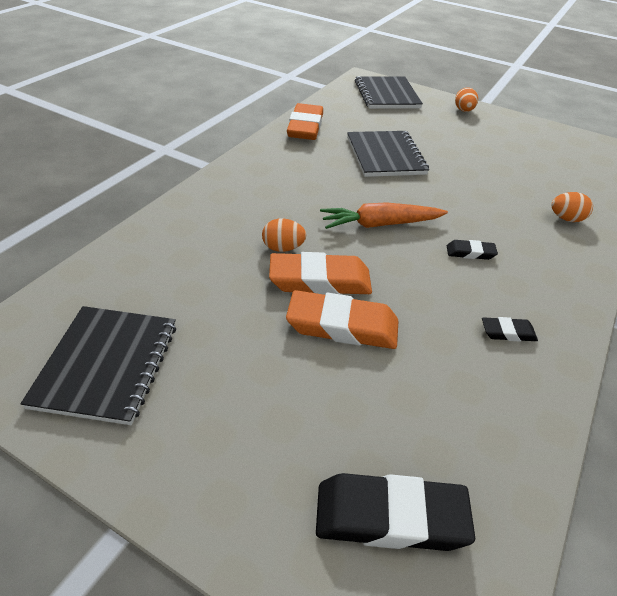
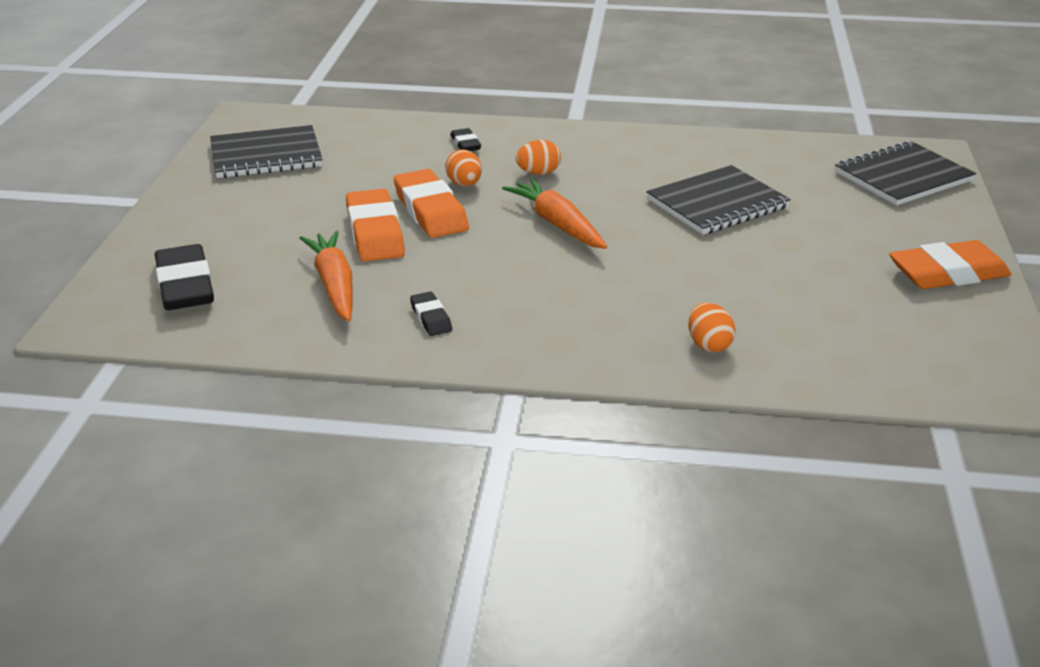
camera: 70 degrees right, 10 degrees down
(305, 127) = (722, 145): orange eraser -> orange eraser (948, 273)
(434, 381) = (334, 285): none -> orange carrot
(463, 111) = (945, 239): orange egg -> orange egg (538, 173)
(470, 253) = (555, 283): black eraser -> black eraser (465, 144)

